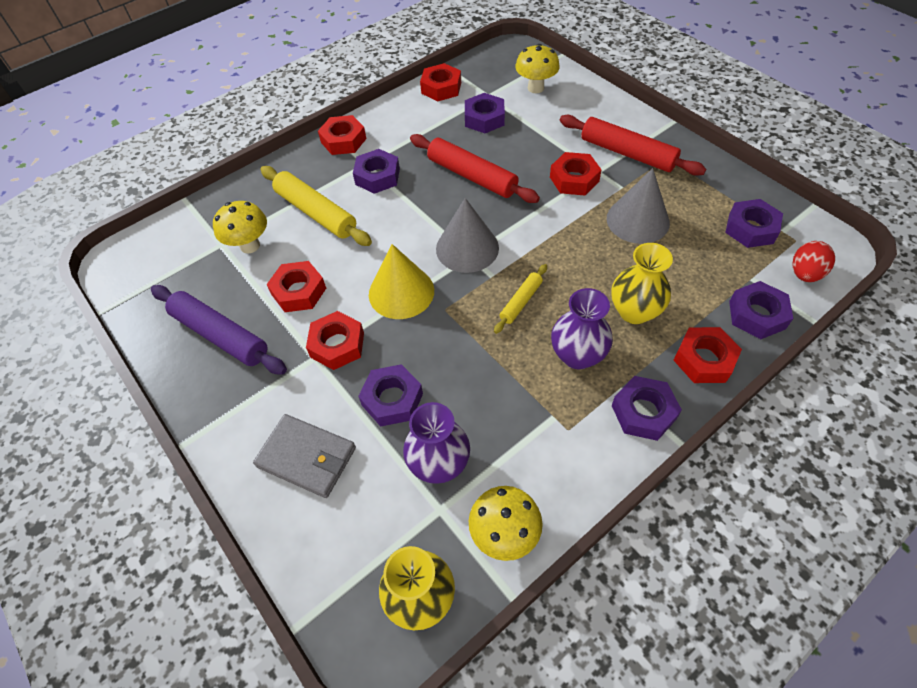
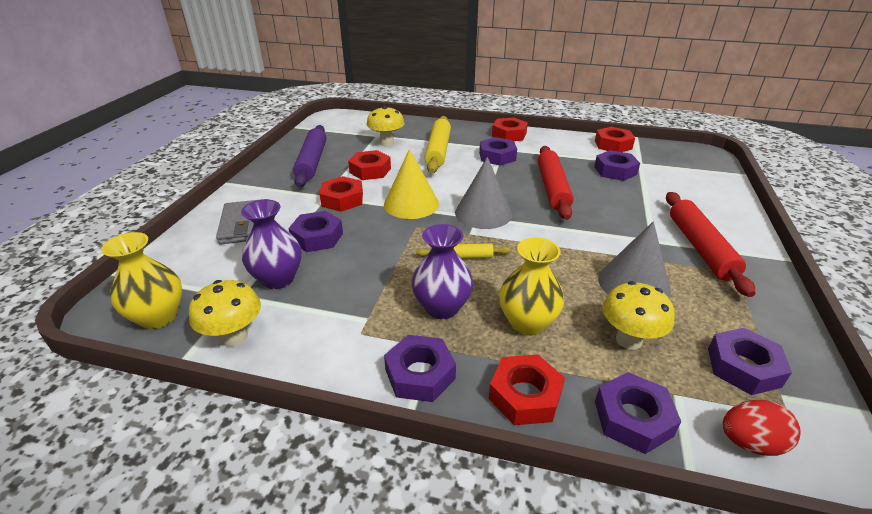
camera: 50 degrees right, 20 degrees down
(535, 88) = (686, 178): yellow mushroom -> yellow mushroom (628, 340)
(574, 179) = (624, 232): red nut -> none

